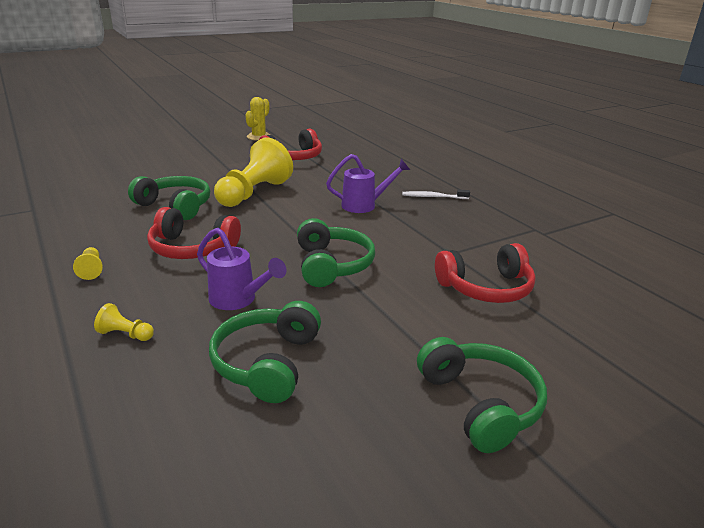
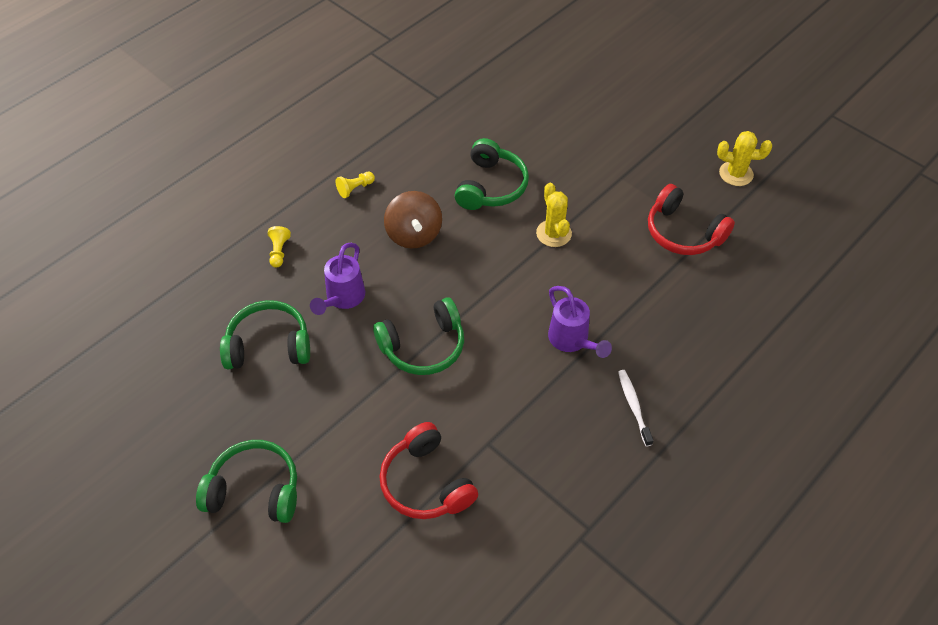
camera: 75 degrees right, 25 degrees up
(192, 248) = (414, 235): red headphones -> brown spinning top
(253, 193) = (553, 233): yellow pawn -> yellow cactus
(480, 404) = (254, 490): green headphones -> green headphones turned 135 degrees counterclockwise

